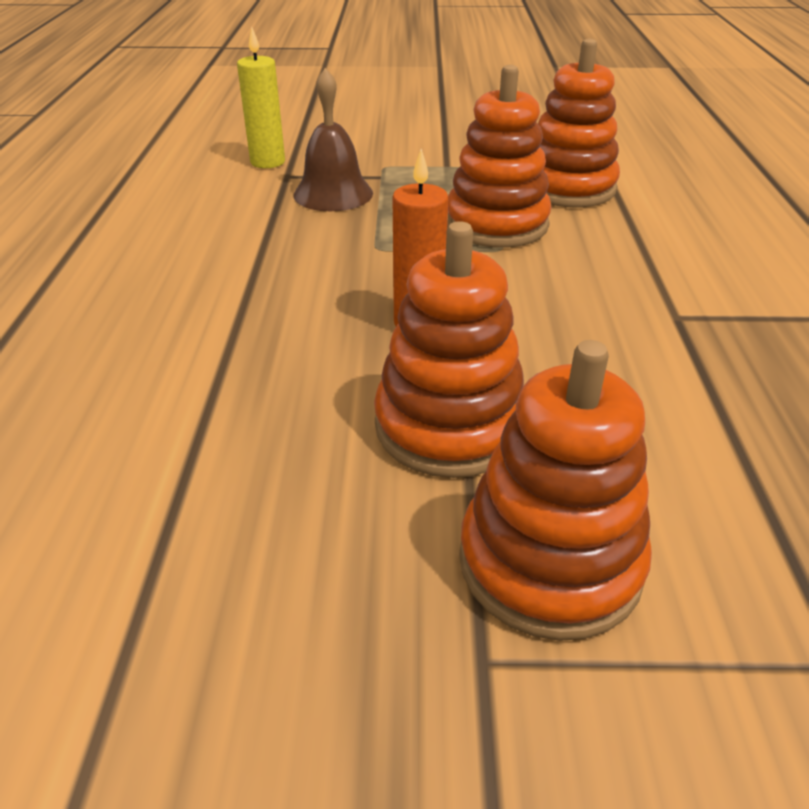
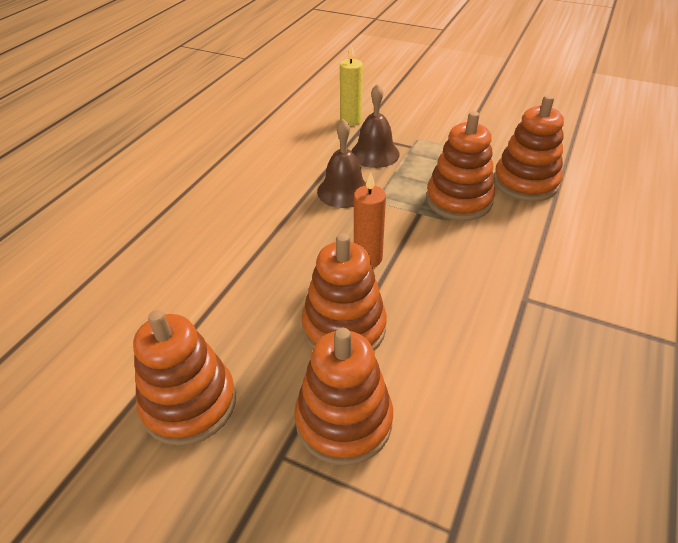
camera: 25 degrees right, 5 degrees up
(245, 638) = (189, 403): none -> orange stacking toy
(317, 247) = (343, 191): none -> brown bell

